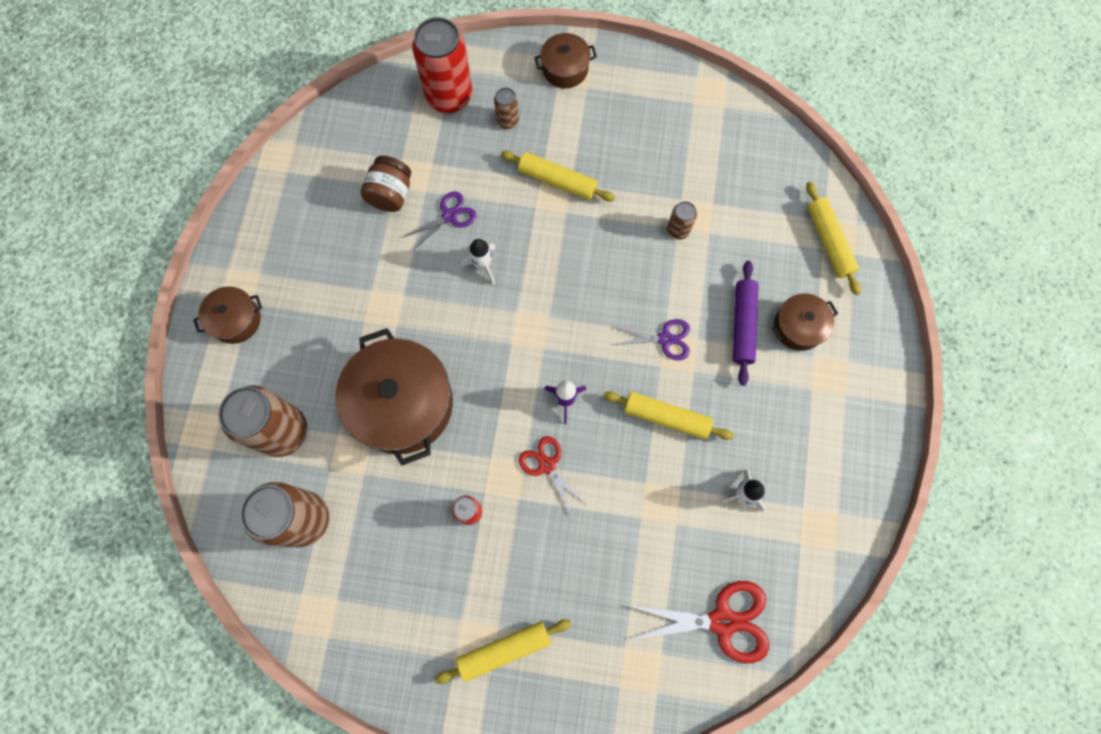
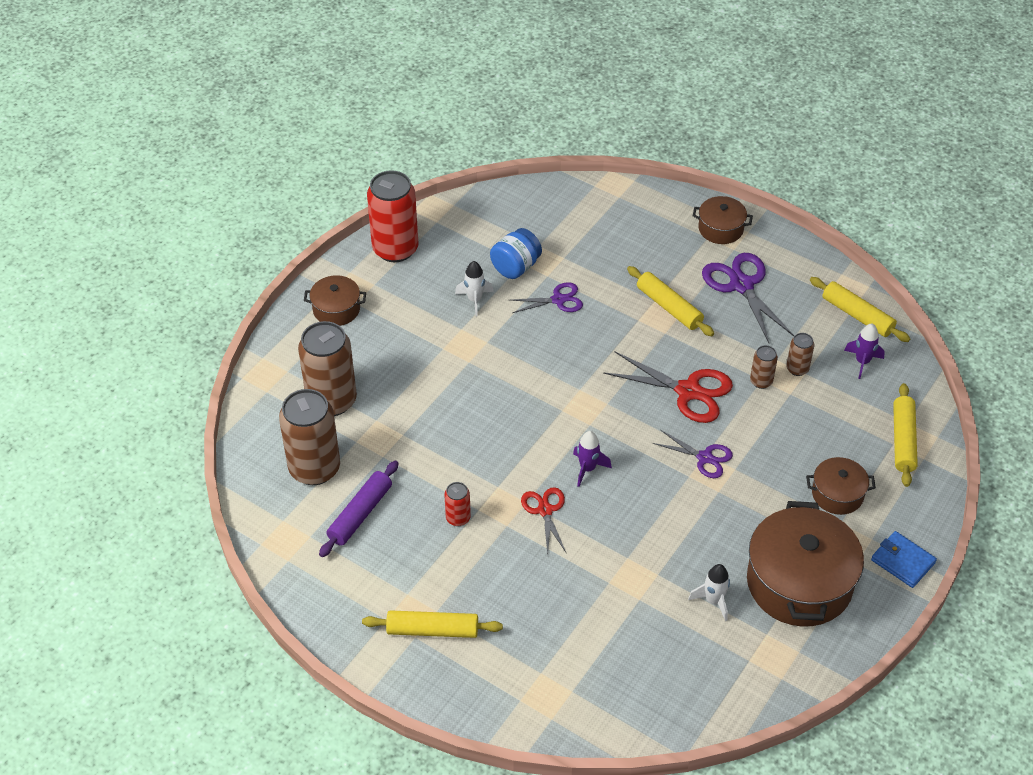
camera: 25 degrees right, 25 degrees down
(391, 194) = (515, 267): brown jar -> blue jar
(402, 404) = (443, 419): brown pot -> brown pot (799, 583)
(449, 96) = (605, 215): red can -> red can (395, 249)
(483, 265) = (568, 345): white rocket -> white rocket (475, 300)
(507, 121) = (648, 249): brown can -> brown can (797, 369)
(613, 127) = (741, 285): none -> purple scissors
(666, 417) = (673, 516): yellow rolling pin -> yellow rolling pin (857, 315)
(722, 621) = (642, 689): red scissors -> red scissors (688, 391)
(743, 325) = (784, 473): purple rolling pin -> purple rolling pin (360, 514)
(757, 169) = (862, 362): none -> purple rocket
(884, 374) = (902, 561): none -> blue wallet

